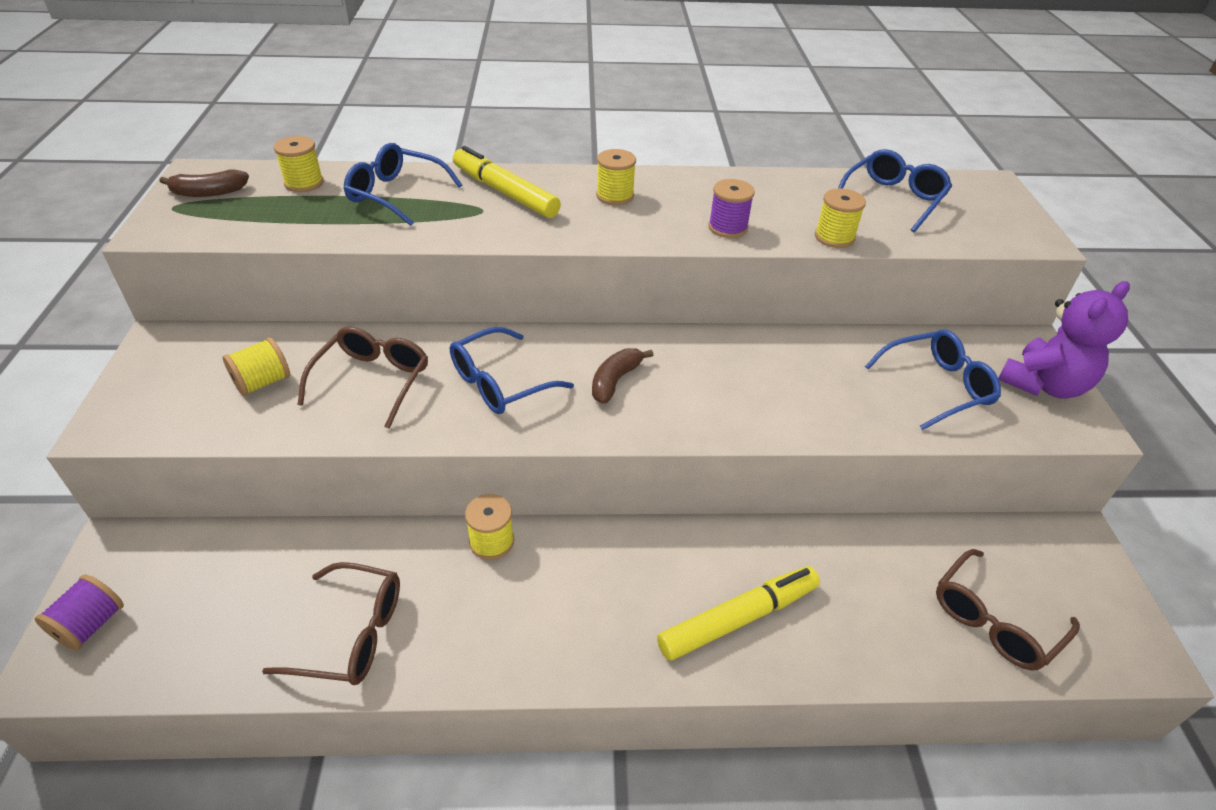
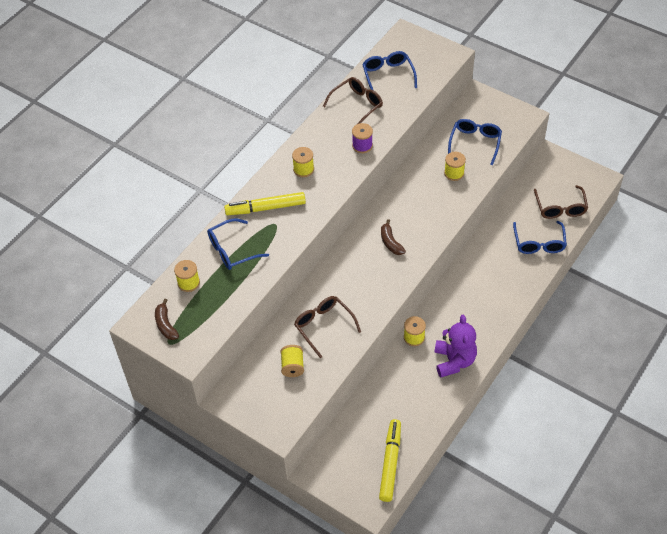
camera: 50 degrees left, 10 degrees up
(91, 625) = (356, 488): purple spool -> none
(209, 193) = (166, 325): brown banana -> brown banana turned 135 degrees clockwise
(352, 634) = (425, 402): brown glasses -> brown glasses (357, 105)
(499, 383) = (361, 282): blue glasses -> blue glasses (539, 243)
(738, 618) = (506, 279): yellow marker -> yellow marker (390, 463)
(834, 237) = (398, 116): yellow spool -> yellow spool (454, 173)
(1043, 385) = (499, 110): purple teddy bear -> purple teddy bear (454, 361)

